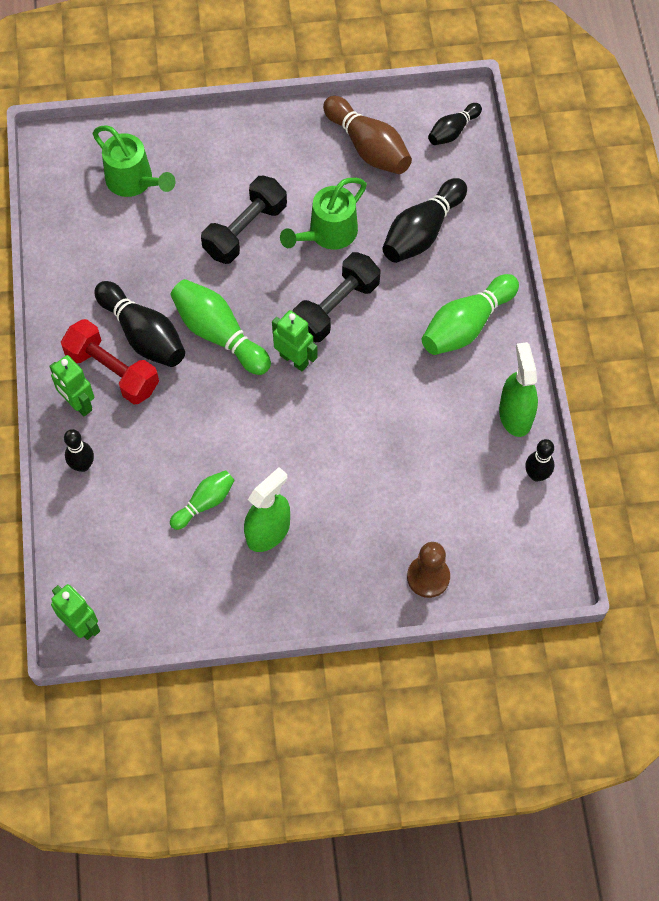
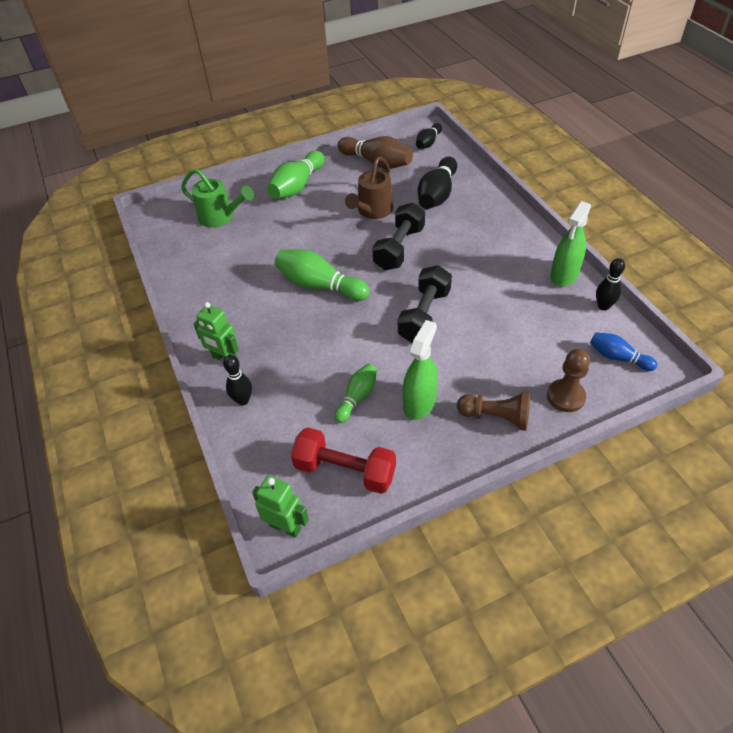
camera: 15 degrees left, 15 degrees down
(112, 371) = (245, 330): red dumbbell -> red dumbbell (345, 470)
(143, 334) = (261, 301): black bowling pin -> none
(245, 230) = (312, 223): black dumbbell -> black dumbbell (424, 315)
(294, 359) = (384, 286): green robot -> none
(327, 234) = (372, 211): green watering can -> brown watering can
(341, 576) = (496, 417): none -> brown pawn
(466, 325) = (497, 235): green bowling pin -> green bowling pin (297, 186)
(513, 548) = (618, 357): none -> blue bowling pin
(515, 415) = (564, 275): green spray bottle -> green spray bottle turned 120 degrees counterclockwise

